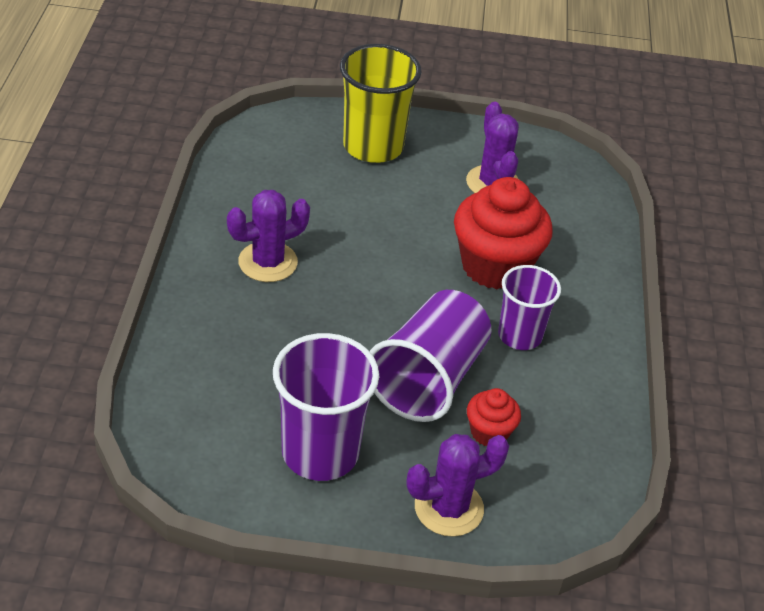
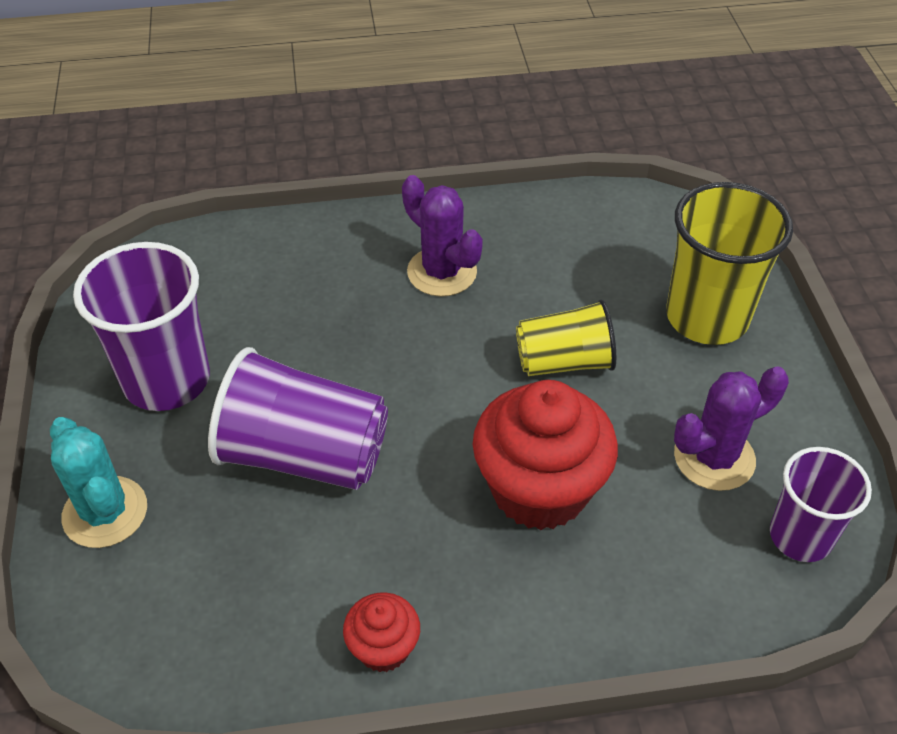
camera: 80 degrees right, 5 degrees up
(388, 224) = (564, 362): none -> yellow cup
(449, 508) = (105, 512): purple cactus -> turquoise cactus
(489, 432) = (232, 533): red cupcake -> red cupcake (383, 648)
(520, 335) = (415, 540): purple cup -> purple cup (800, 536)

